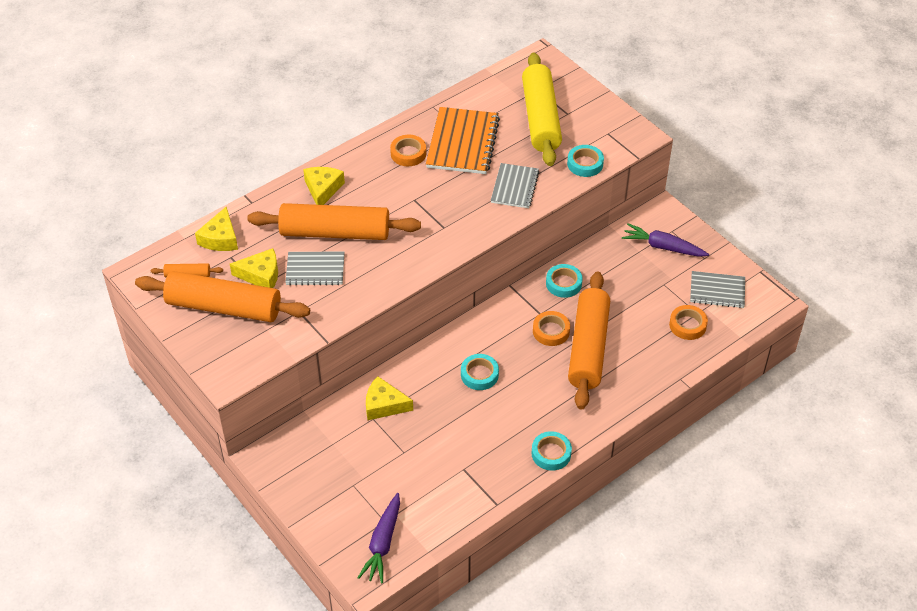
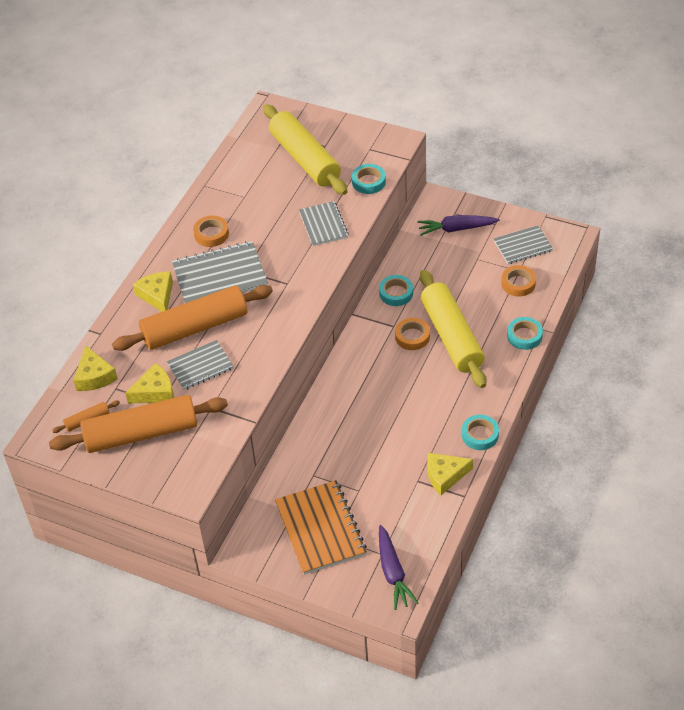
camera: 25 degrees left, 0 degrees up
(384, 405) = (315, 459): yellow cheese -> yellow cheese (445, 476)
(389, 195) = (220, 276): none -> grey notebook
(462, 143) = (252, 206): orange notebook -> orange notebook (320, 529)
(479, 375) = (378, 398): turquoise tape -> turquoise tape (524, 336)
(588, 347) = (451, 336): orange rolling pin -> yellow rolling pin

